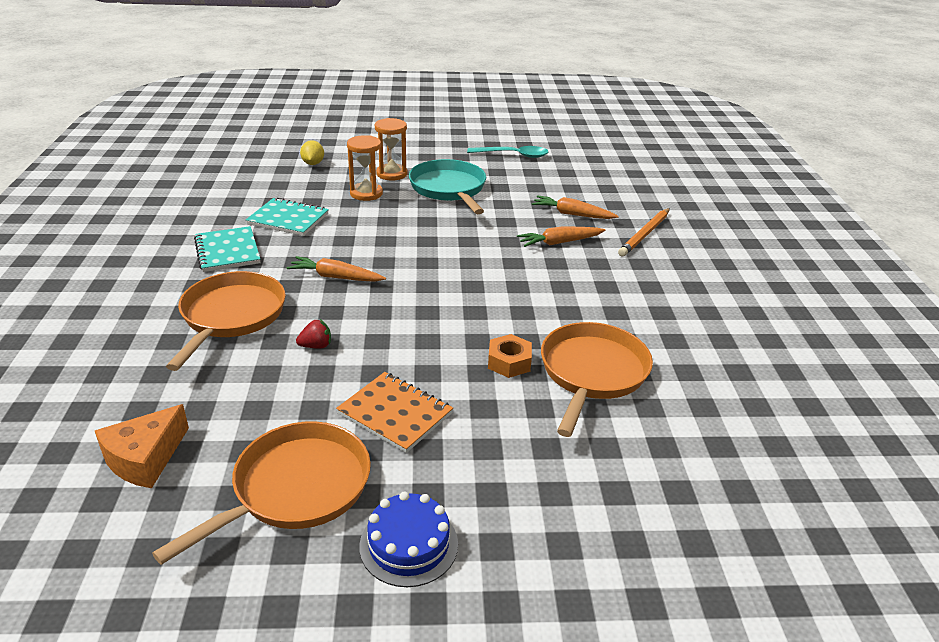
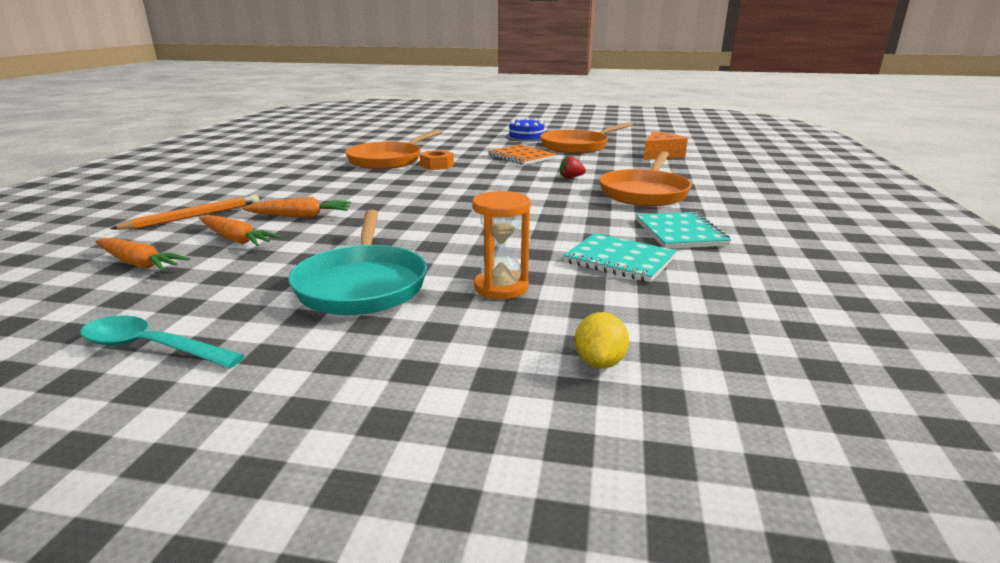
camera: 165 degrees left, 10 degrees down
(335, 277) = (555, 207): orange carrot -> orange carrot (139, 264)
(392, 174) = (441, 321): orange hourglass -> none

